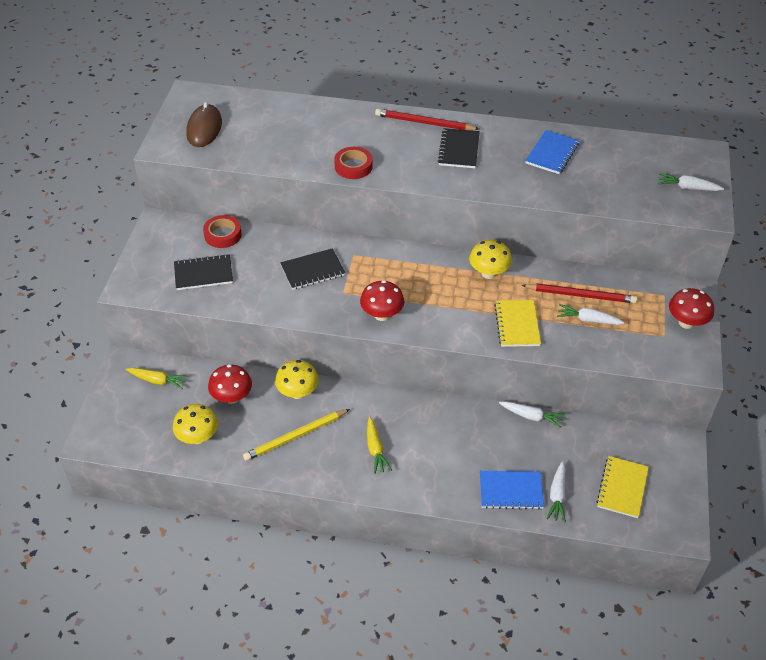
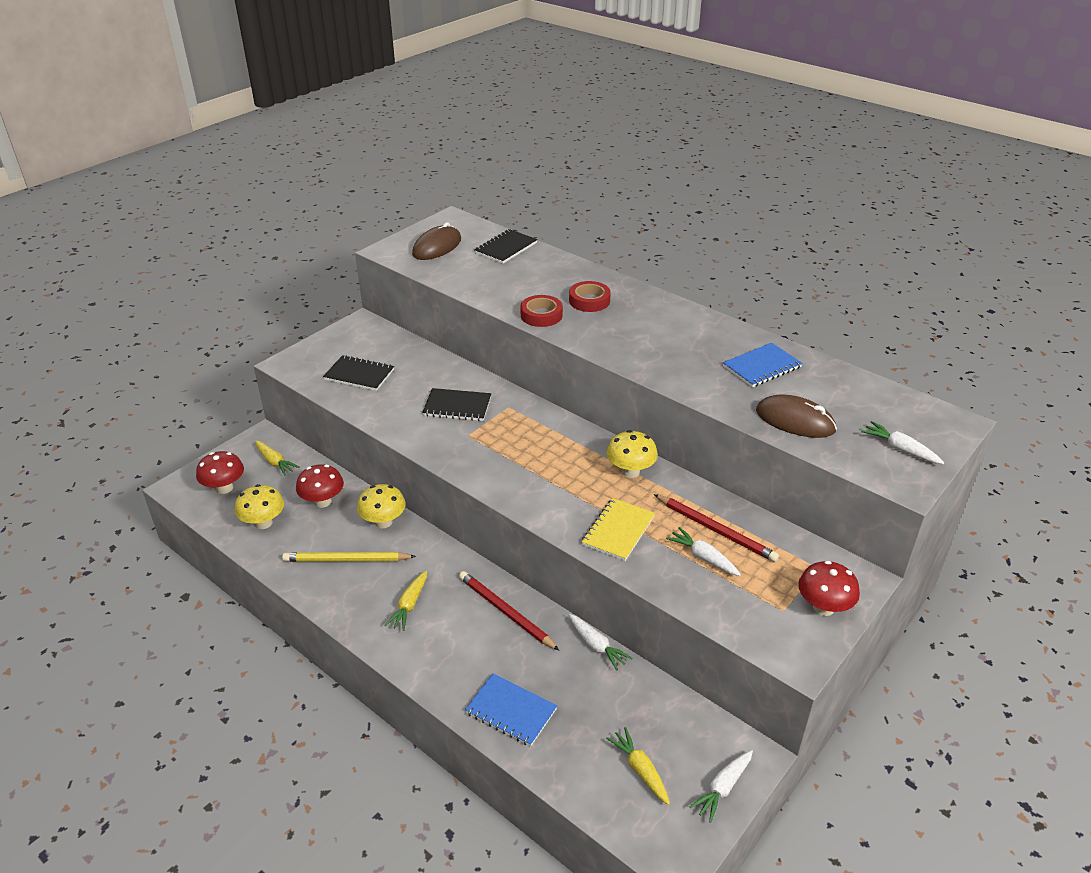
camera: 30 degrees right, 10 degrees down
(223, 235) = (405, 350): red tape -> red tape (589, 301)
(382, 315) = (487, 468): red mushroom -> red mushroom (224, 488)
(424, 123) = (647, 301): red pencil -> red pencil (505, 612)
(459, 150) = (661, 333): black notebook -> black notebook (506, 248)
(557, 495) = (558, 741): white carrot -> white carrot (723, 788)
(607, 191) = (795, 421): none -> brown mouse
(622, 488) = (640, 770): yellow notebook -> yellow carrot

